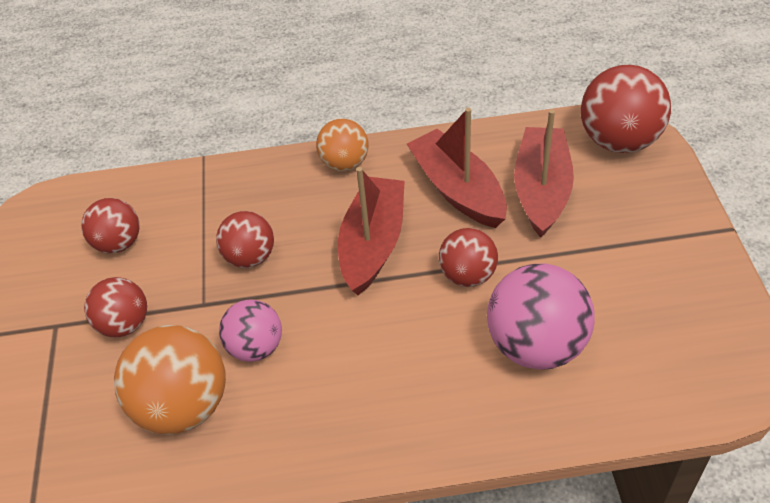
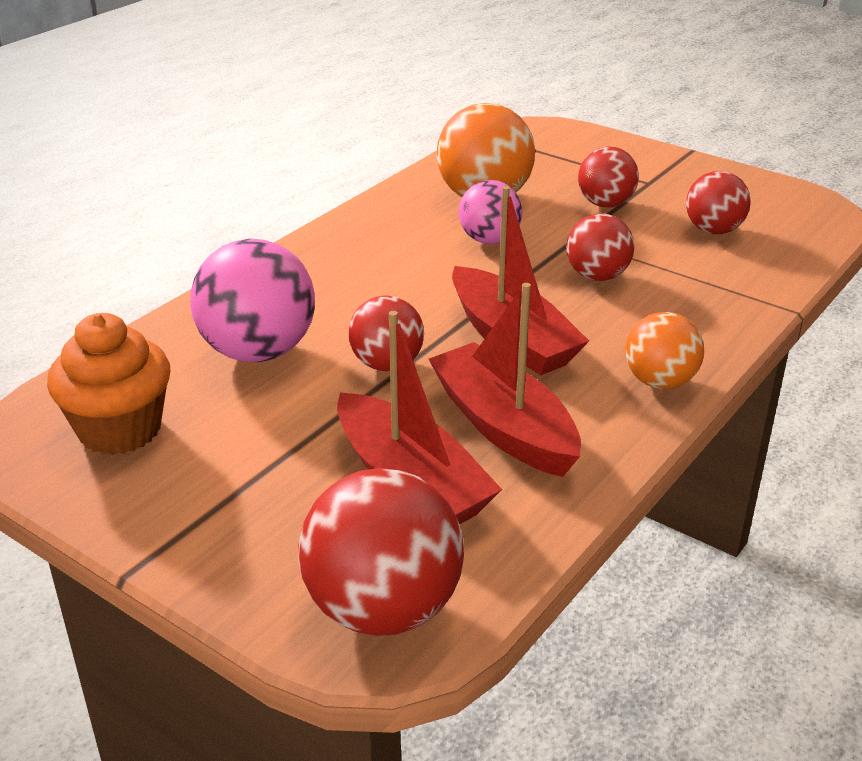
camera: 130 degrees right, 15 degrees down
(457, 190) = (504, 426): red boat -> red boat turned 135 degrees counterclockwise
(678, 334) = (120, 430): none -> orange cupcake

